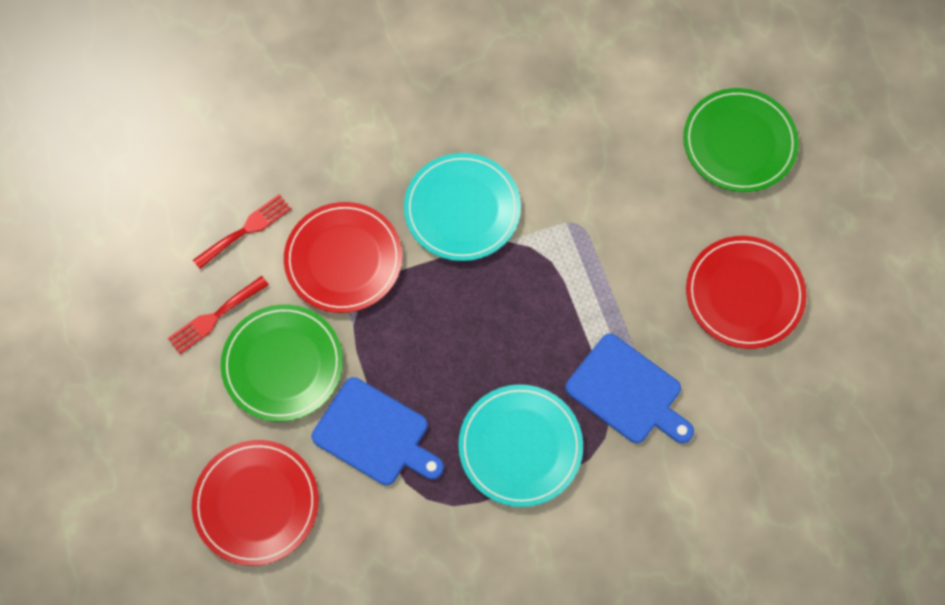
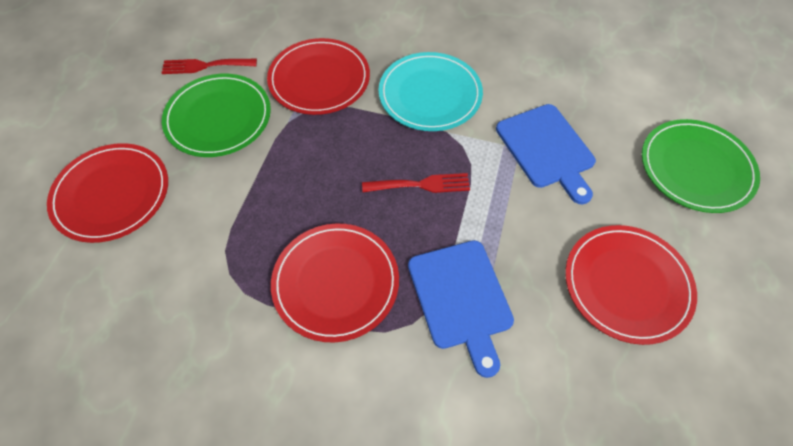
camera: 35 degrees right, 10 degrees down
(246, 229) = (273, 30): red fork -> red fork (421, 185)
(375, 434) = (236, 201): blue cutting board -> blue cutting board (547, 149)
(520, 446) = (336, 283): turquoise plate -> red plate

